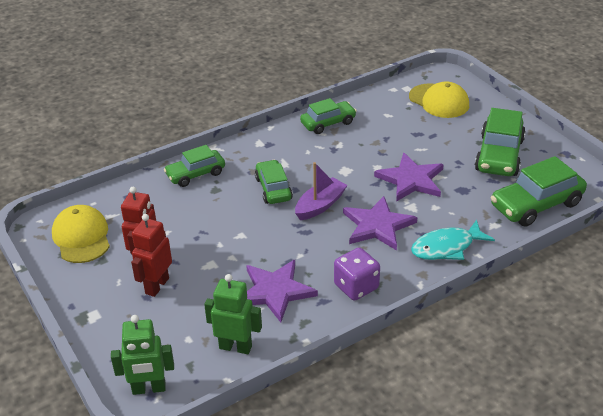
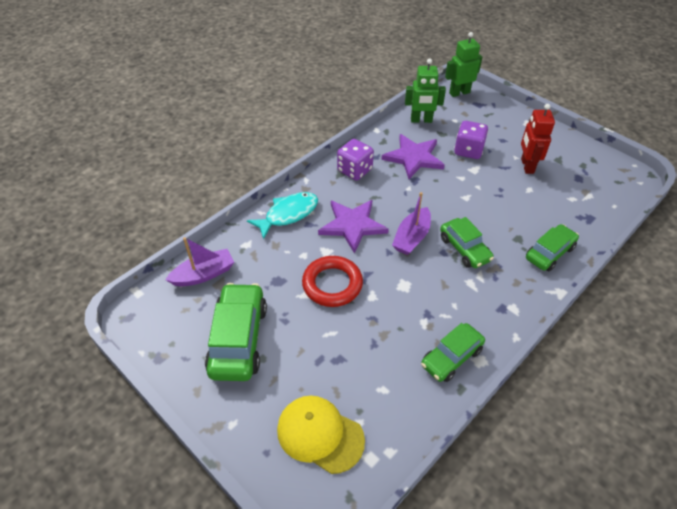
camera: 165 degrees right, 10 degrees up
(81, 237) = (592, 174): yellow cap -> none
(156, 286) = (502, 148): red robot -> none
(201, 289) = (468, 150): none -> purple dice
(411, 180) = (332, 284): purple star -> red ring
(536, 205) = (204, 274): green car -> purple boat

